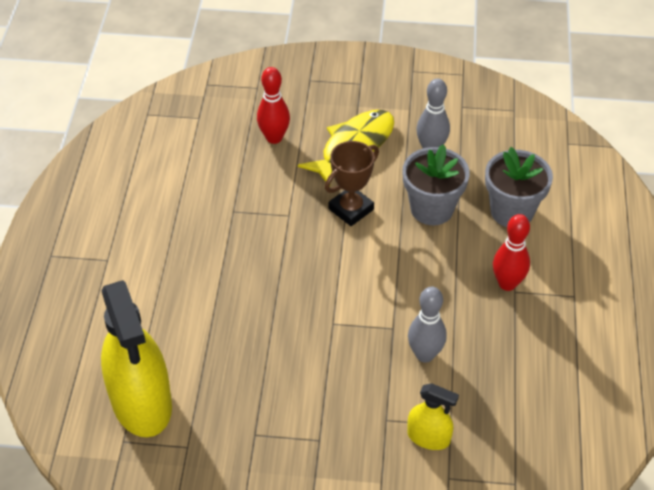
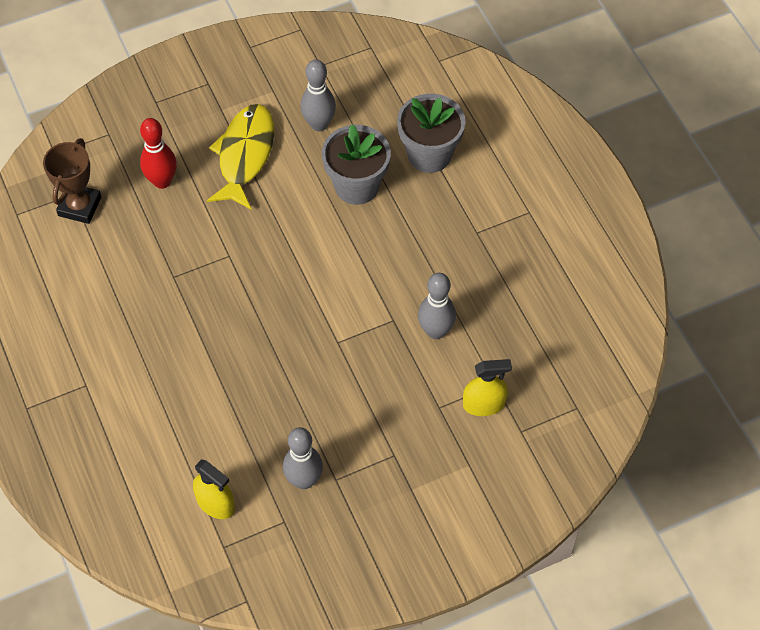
camera: 30 degrees left, 10 degrees up
(141, 402) = (215, 503): yellow spray bottle -> yellow spray bottle, size x0.49
(227, 421) = (304, 480): none -> grey bowling pin
(351, 209) = (283, 221): brown trophy -> brown trophy (79, 206)
(507, 283) = (466, 228): red bowling pin -> none

